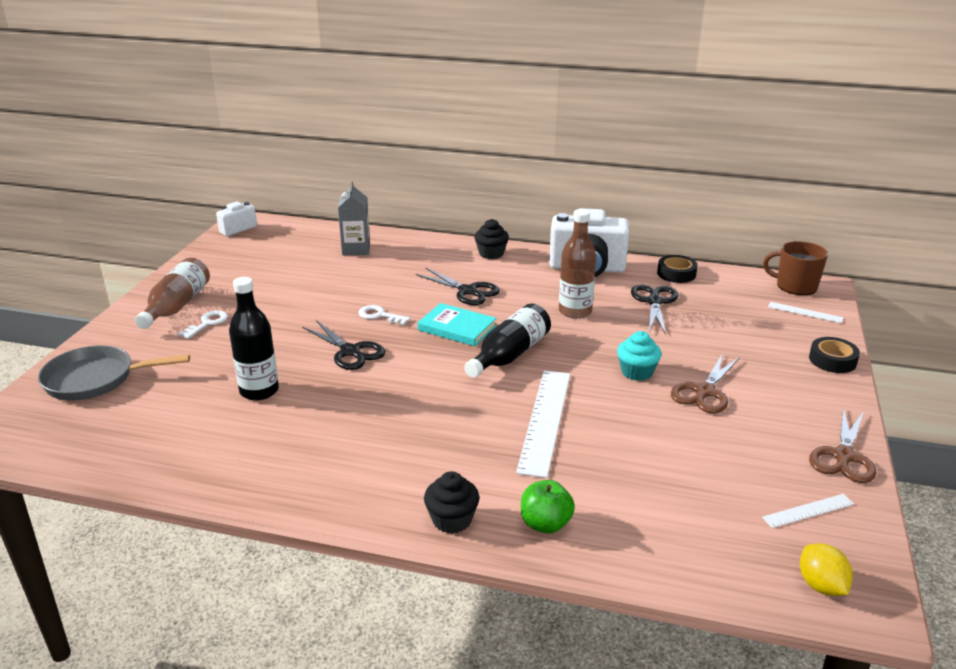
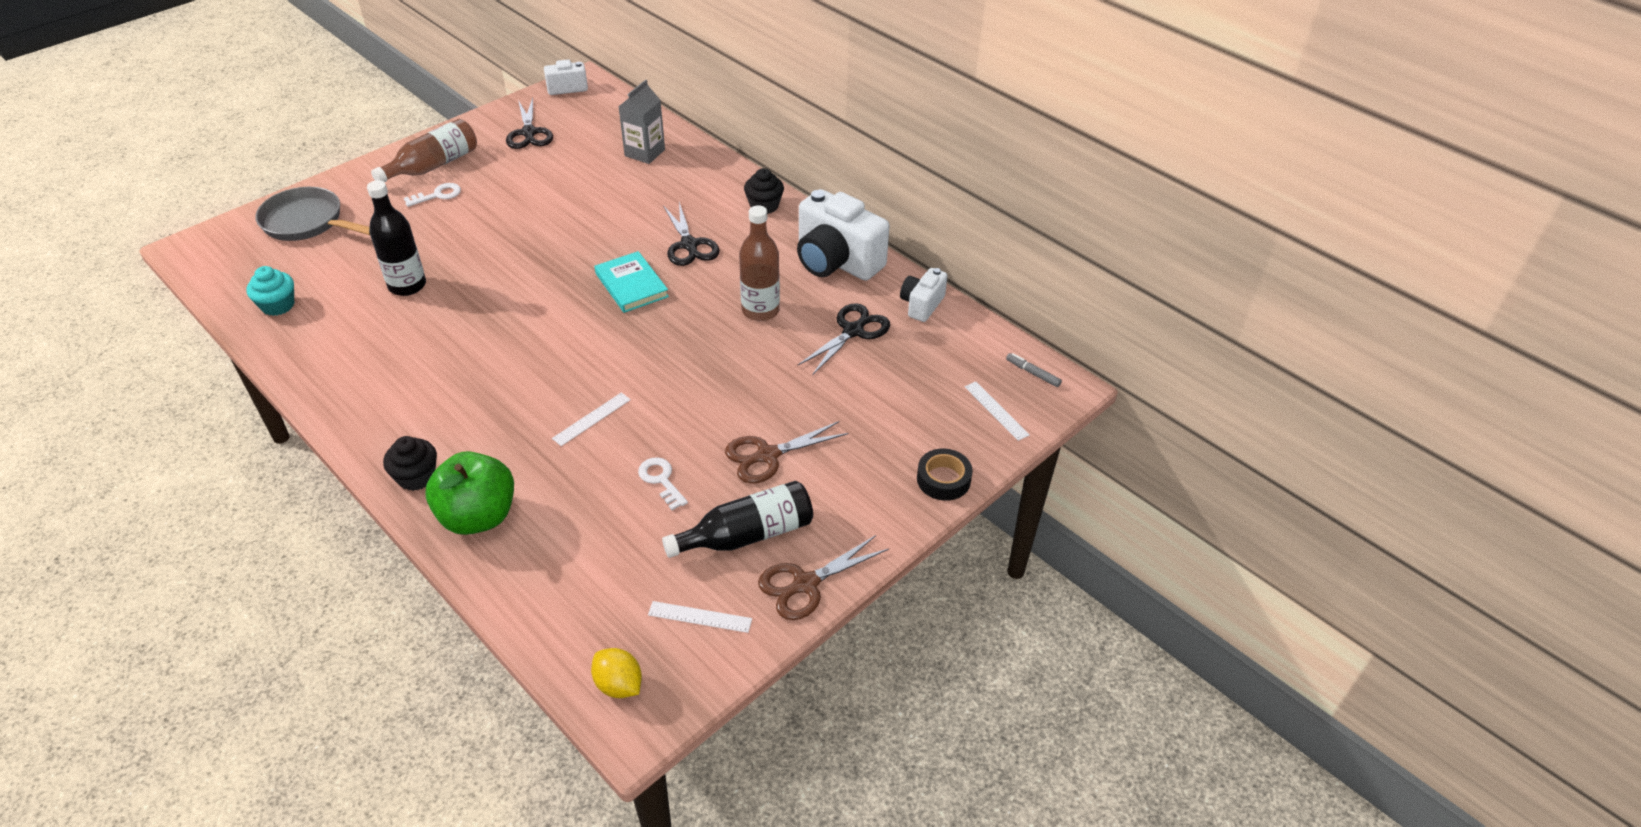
camera: 30 degrees right, 15 degrees up
(350, 352) = (516, 274): black scissors -> black scissors (529, 133)
(380, 315) = (581, 243): white key -> white key (661, 480)
(510, 355) = (642, 335): black bottle -> black bottle (747, 535)
(545, 420) = (592, 419): white ruler -> white ruler, size x0.49
(545, 524) = (478, 516): green apple -> green apple, size x1.63
(637, 372) = (732, 405): turquoise cupcake -> turquoise cupcake (278, 305)
(676, 274) = (921, 305): black tape -> white camera
(795, 286) = (1032, 373): brown mug -> grey marker
(821, 586) = (619, 685): yellow lemon -> yellow lemon turned 60 degrees counterclockwise

